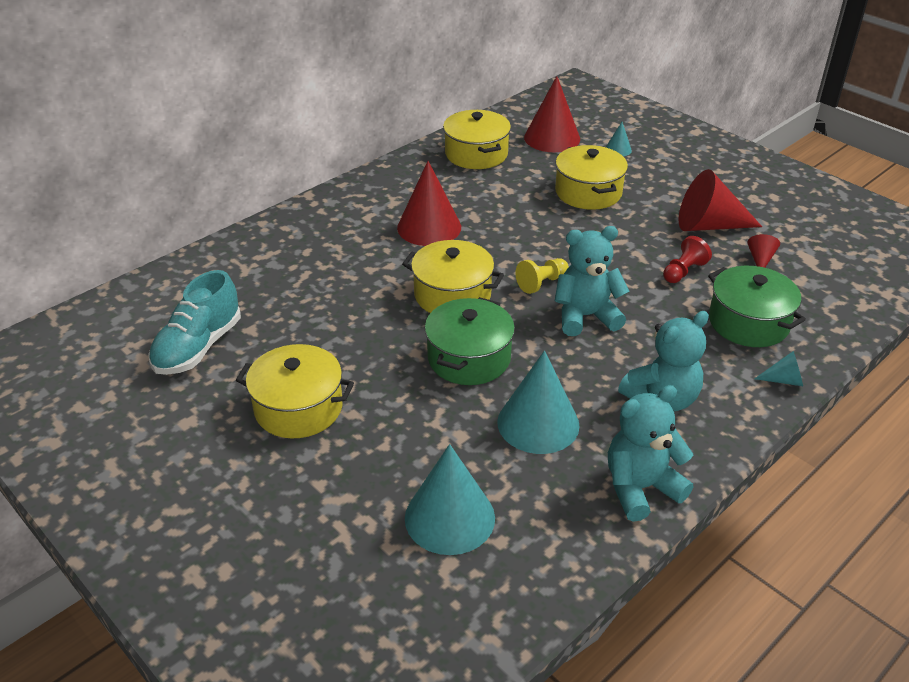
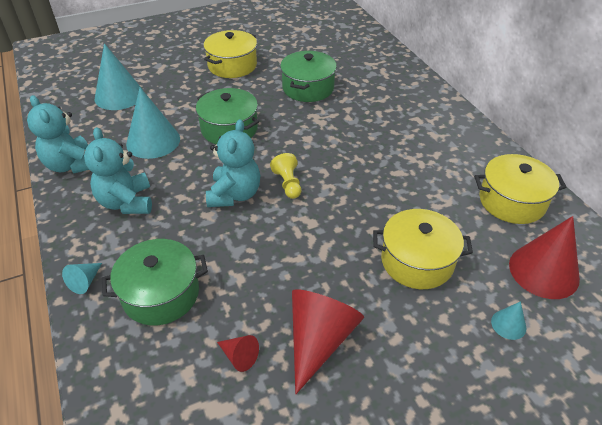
camera: 110 degrees right, 5 degrees up
(198, 347) = (303, 43): turquoise shoe -> none
(335, 312) = (308, 88): none -> green pot
(429, 227) = (391, 145): red cone -> none
(452, 295) = (298, 137): yellow pot -> none
(640, 488) = (71, 165): turquoise teddy bear -> turquoise teddy bear turned 150 degrees clockwise
(683, 271) = (255, 280): red pawn -> none

